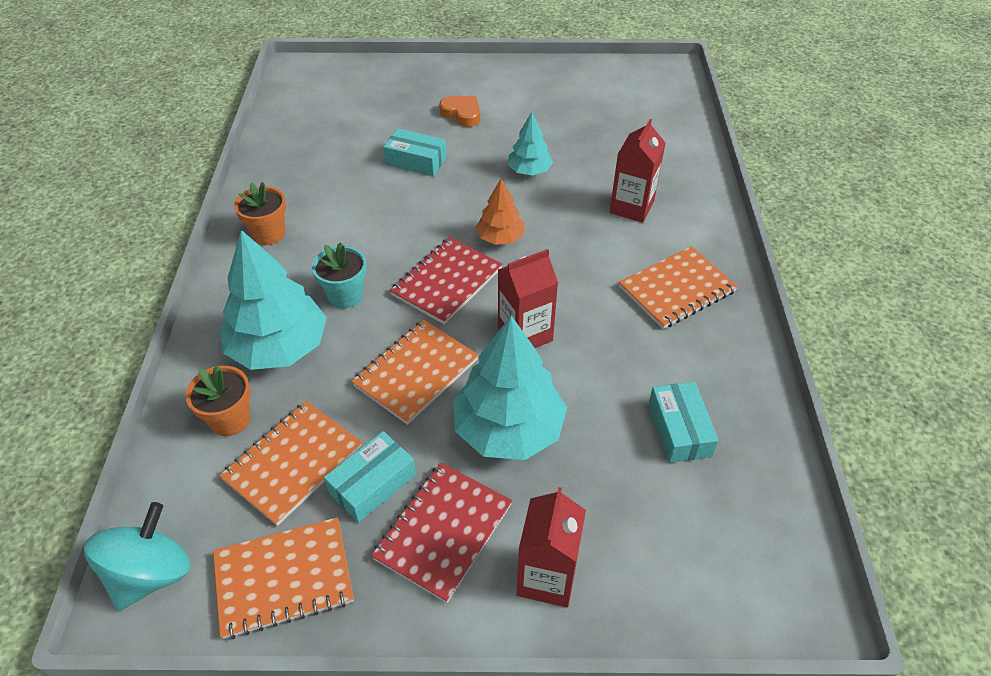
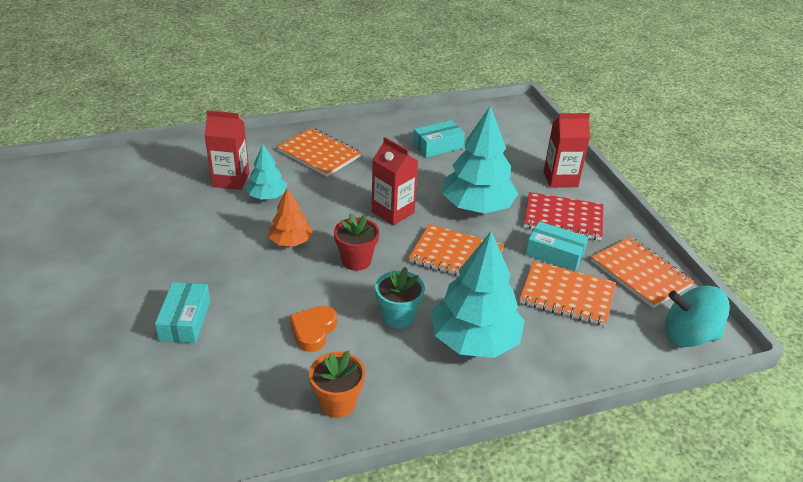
camera: 110 degrees left, 10 degrees down
(230, 420) = (557, 343): orange flower pot -> none
(447, 282) = (356, 260): red notebook -> red flower pot
(462, 114) = (89, 305): orange heart -> orange heart (313, 331)
(529, 171) = (190, 240): turquoise tree -> turquoise tree (267, 196)

